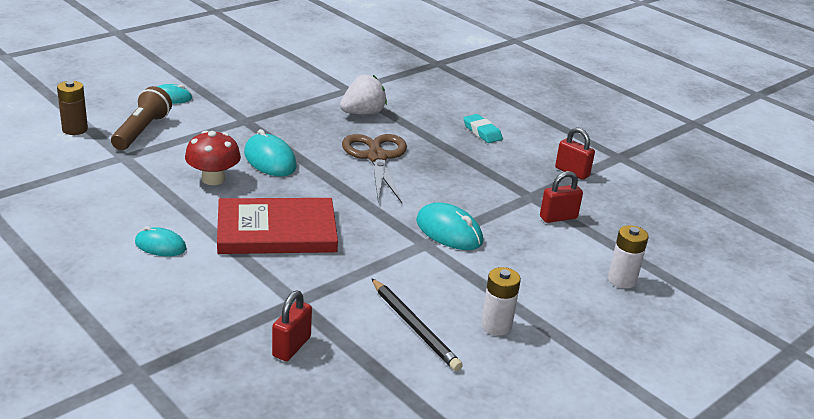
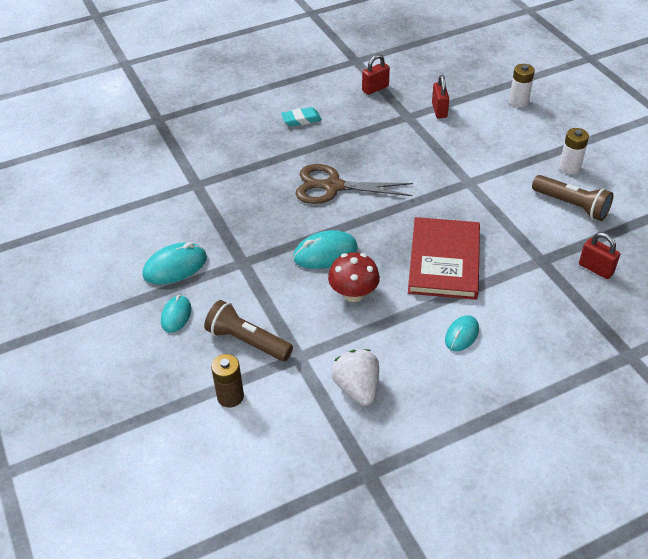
camera: 70 degrees left, 15 degrees up
(363, 113) = (248, 182): white strawberry -> white strawberry (357, 388)
(414, 327) = (571, 205): black pencil -> brown flashlight
(449, 231) = (453, 167): turquoise mouse -> turquoise mouse (175, 266)

